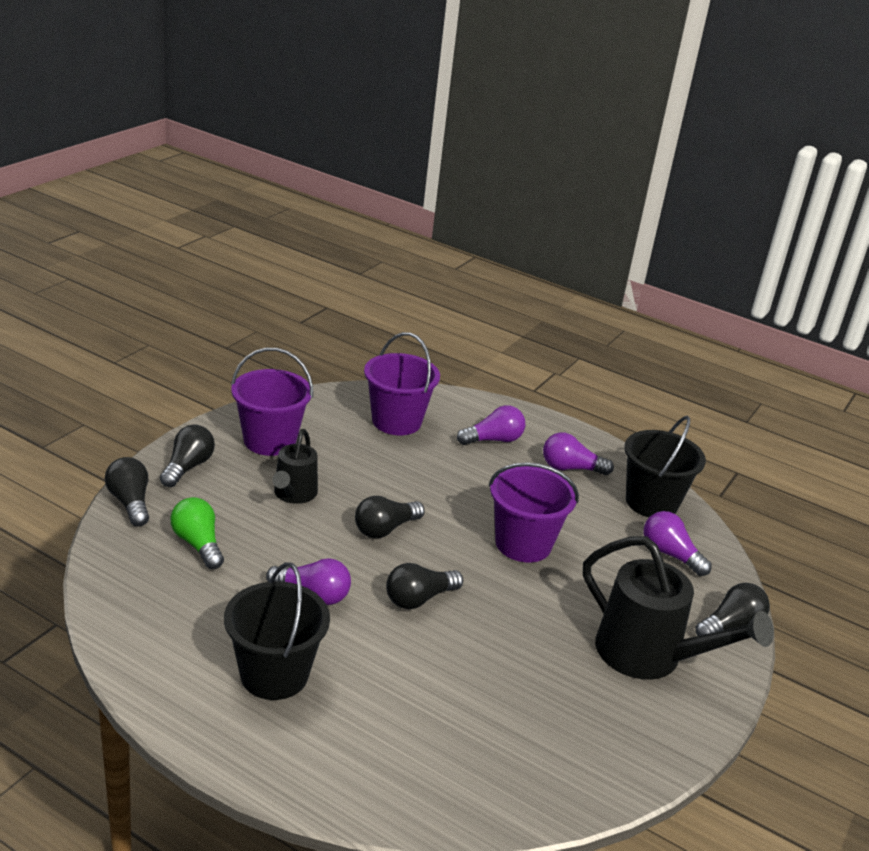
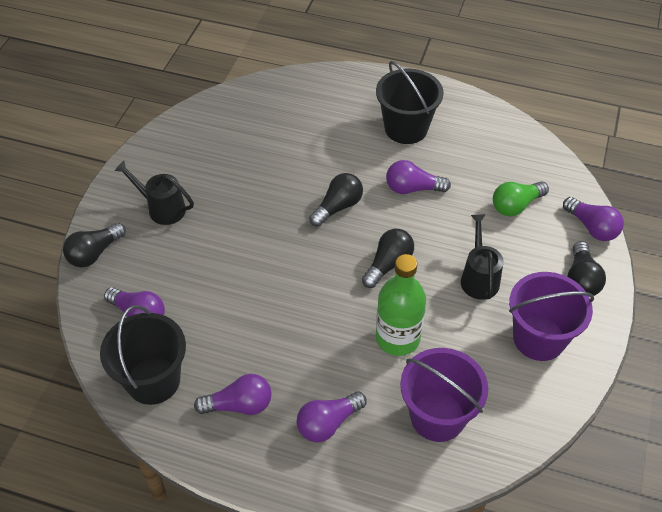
camera: 170 degrees right, 20 degrees up
(130, 502) = (592, 227): black light bulb -> purple light bulb
(198, 544) = (516, 206): green light bulb -> green light bulb turned 105 degrees clockwise
(405, 473) = (397, 338): none -> green bottle
(523, 544) = (270, 285): purple bucket -> none
(649, 656) = (162, 208): black watering can -> black watering can, size x0.58

